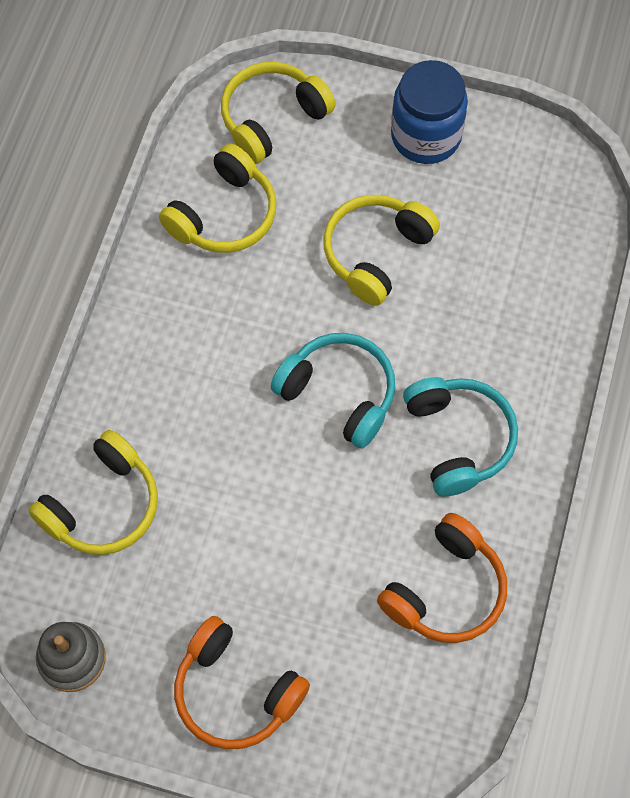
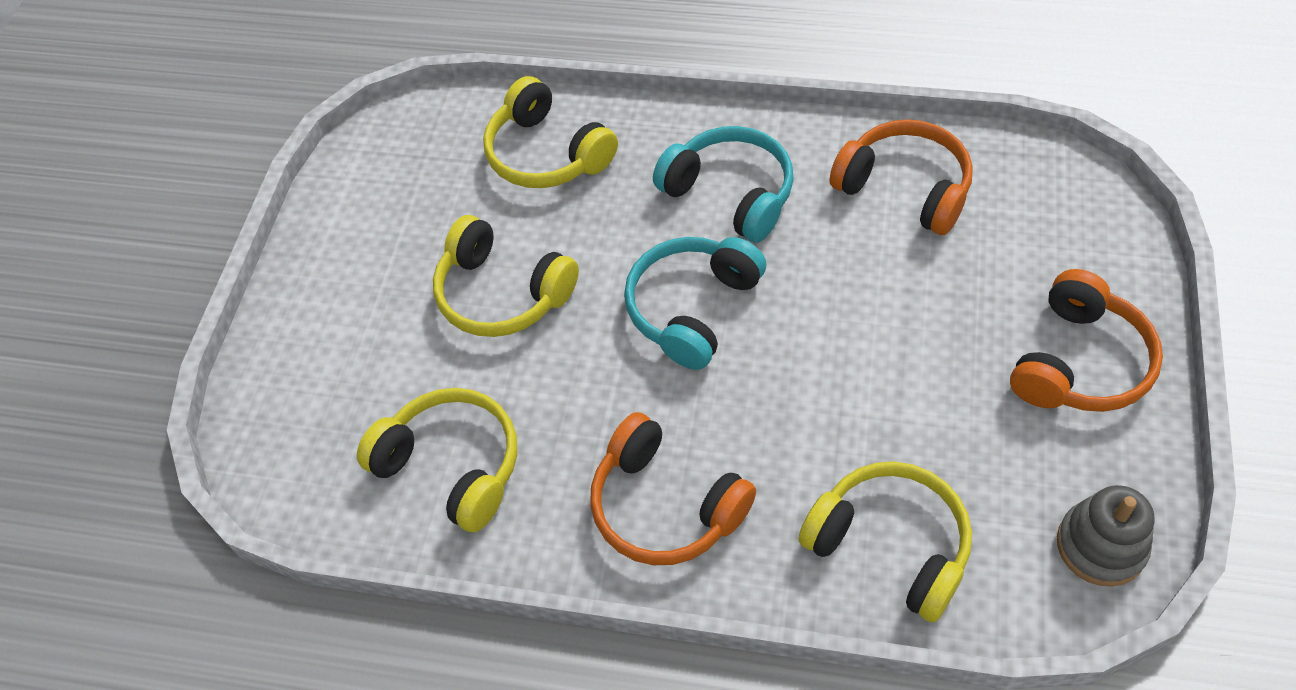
camera: 90 degrees left, 10 degrees down
(165, 355) = (665, 505): none -> orange headphones
(272, 119) = (304, 429): yellow headphones -> yellow headphones (547, 154)
(426, 136) = (339, 261): blue jar -> none
(458, 439) = (730, 194): turquoise headphones -> turquoise headphones turned 60 degrees clockwise

